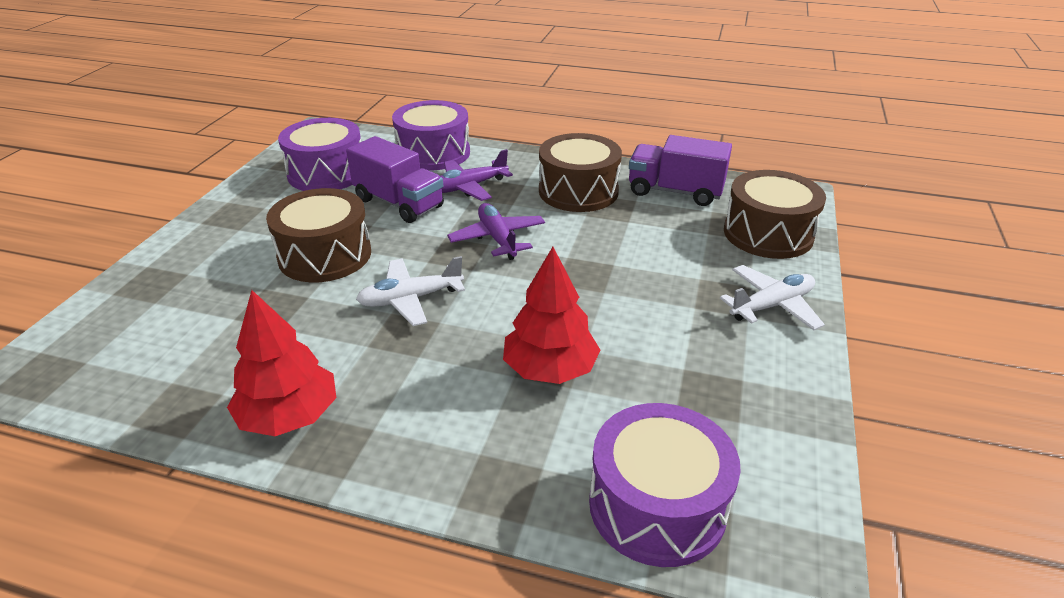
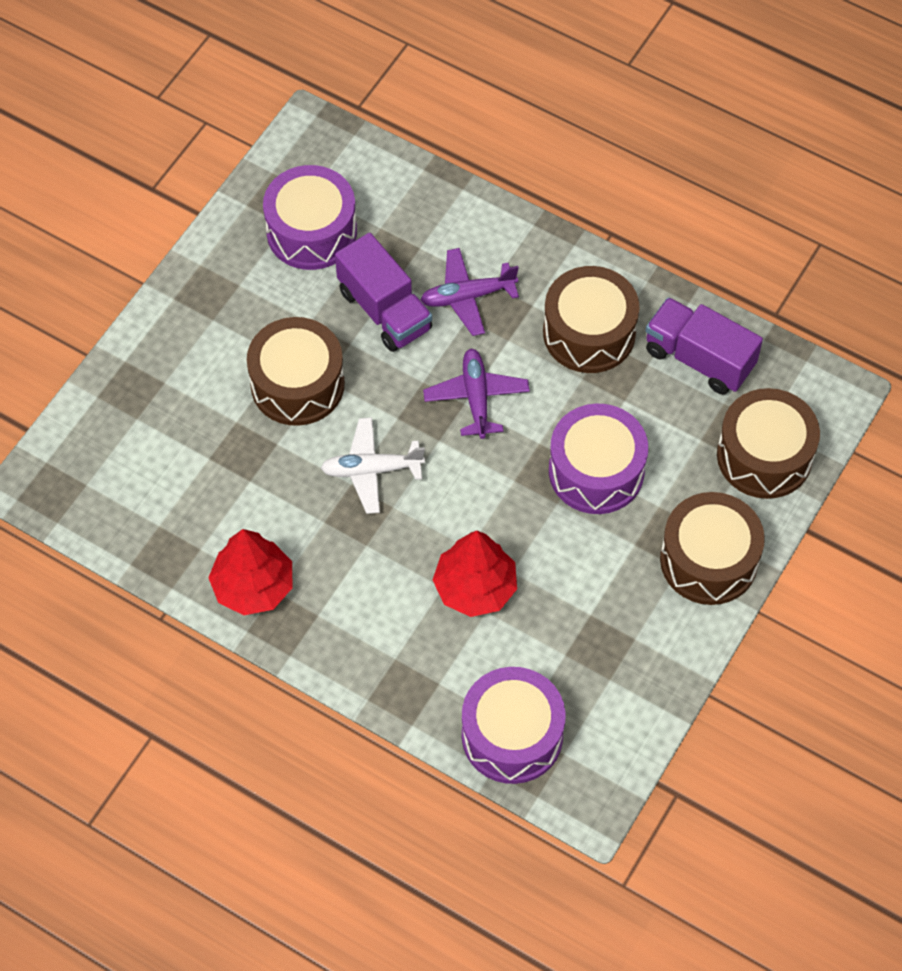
camera: 15 degrees right, 25 degrees up
(433, 153) = (441, 215): purple drum -> purple drum (596, 471)
(771, 306) = (708, 560): white plane -> brown drum

